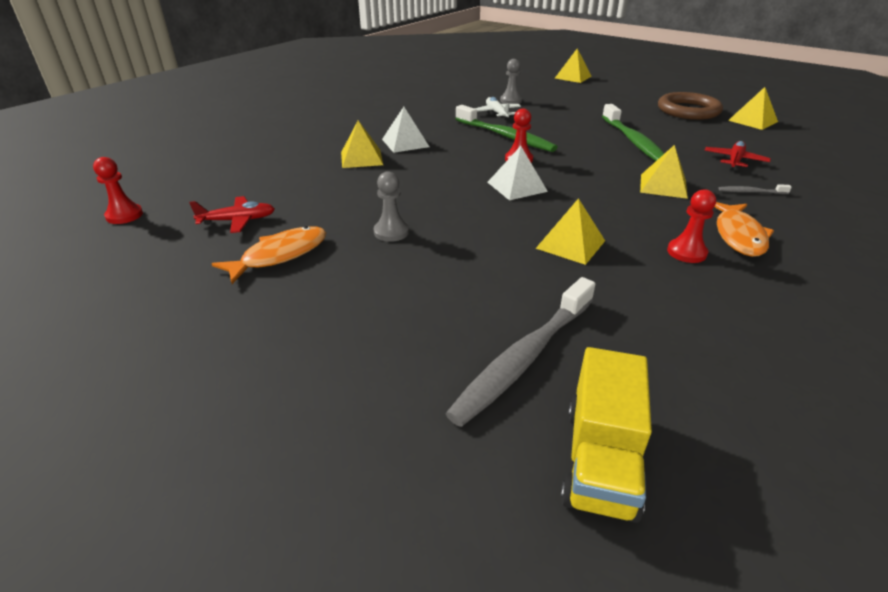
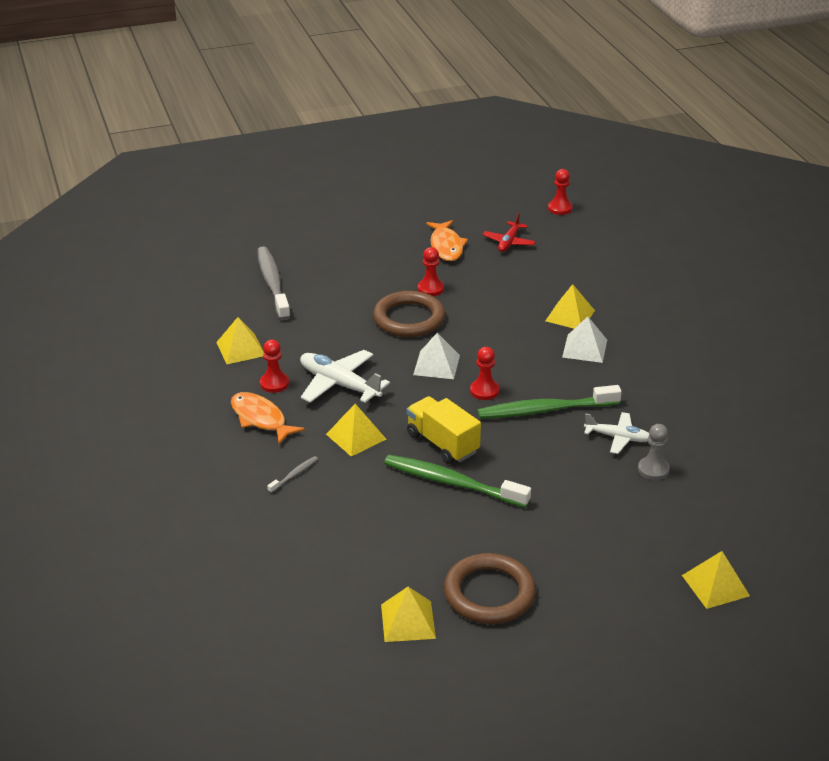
camera: 125 degrees right, 0 degrees up
(391, 232) = (430, 289): grey pawn -> red pawn
(465, 224) = (409, 319): none -> brown ring
(570, 244) = (337, 346): yellow pyramid -> yellow pyramid (240, 349)
(600, 460) = (205, 275): yellow truck -> yellow truck (442, 443)
(621, 218) = (339, 384): none -> white plane
(734, 161) = (346, 515): red plane -> none

